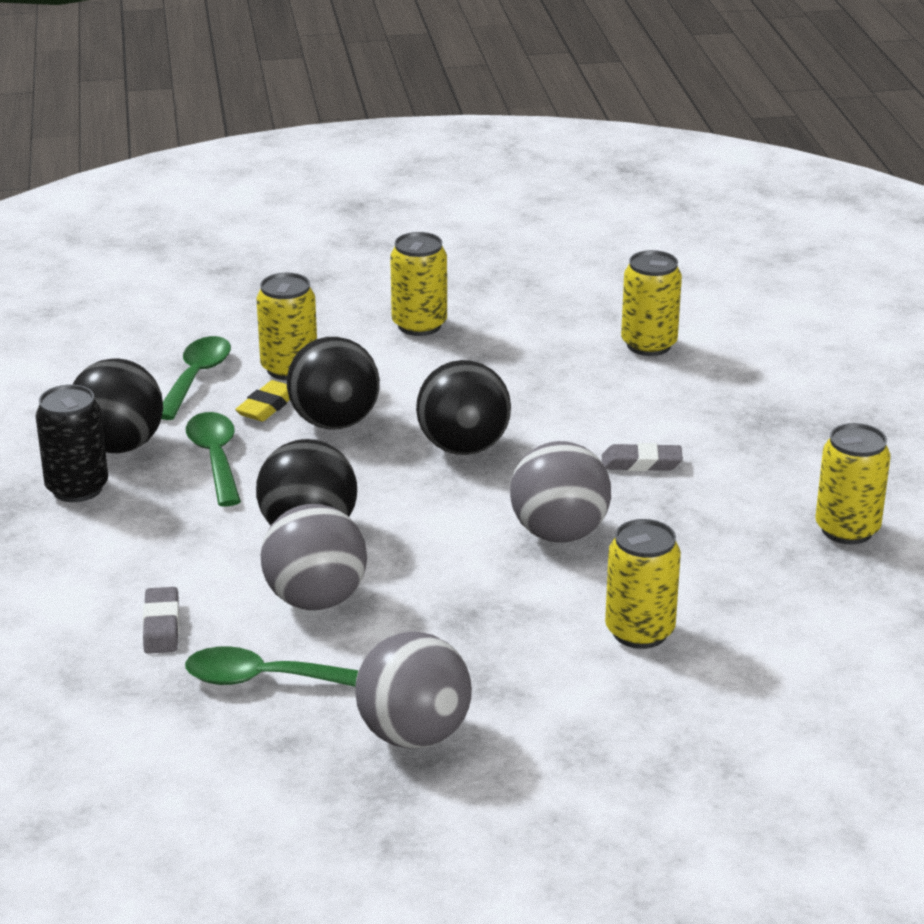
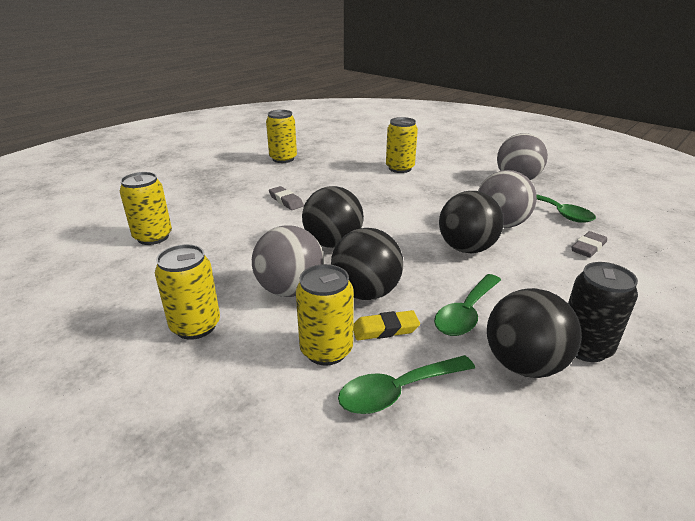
camera: 130 degrees left, 0 degrees up
(559, 533) = (367, 198): grey ball -> grey ball (290, 290)

